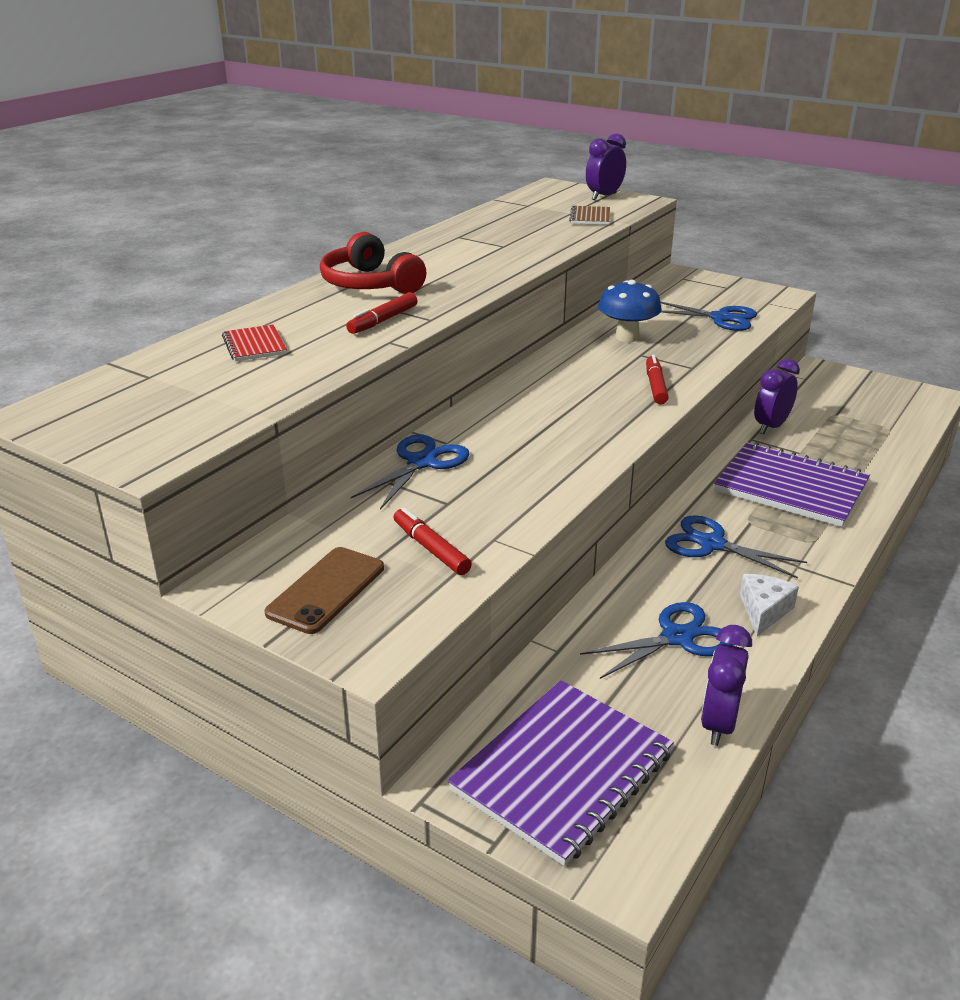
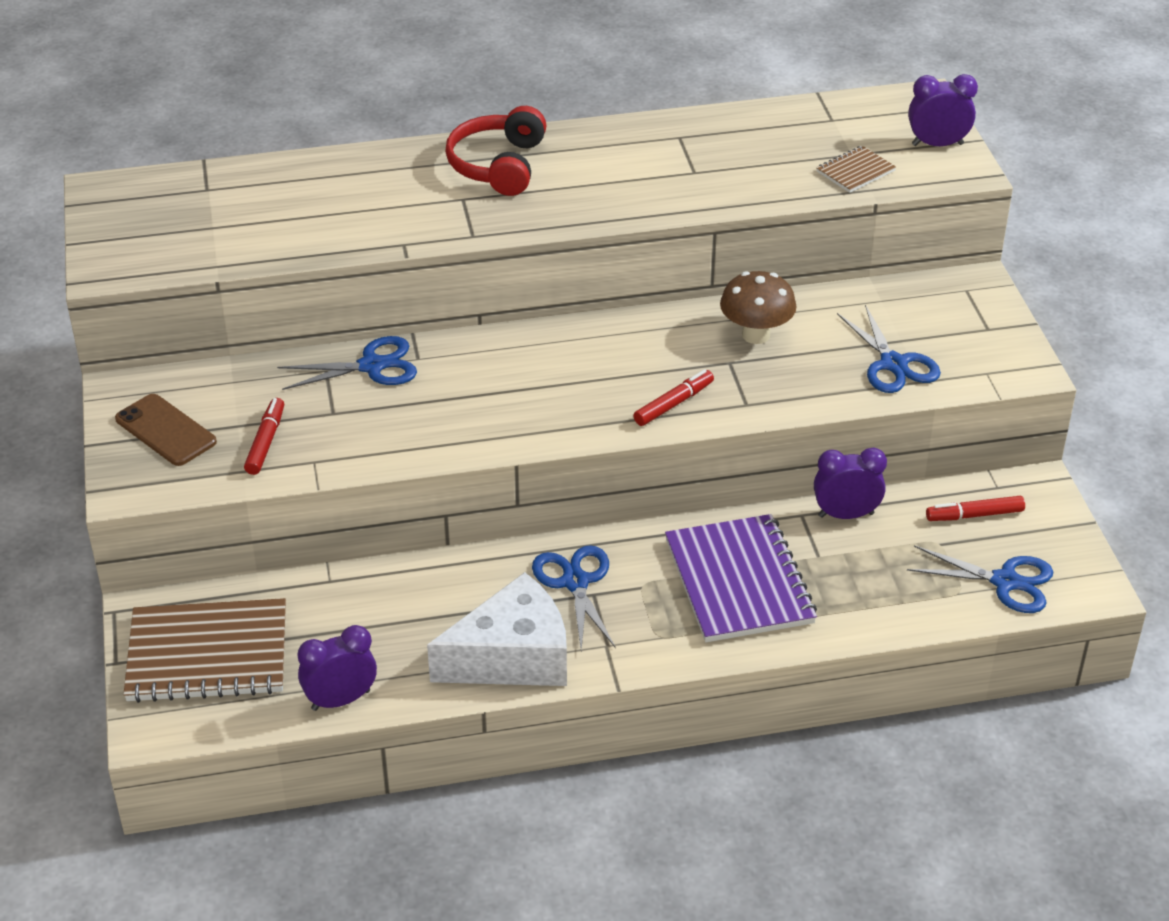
camera: 45 degrees right, 10 degrees up
(254, 345) = (311, 194): red notebook -> none
(326, 590) = (165, 430): brown phone -> brown phone turned 60 degrees clockwise
(383, 321) = (436, 217): red marker -> red marker (974, 515)
(563, 772) = (208, 654): purple notebook -> brown notebook
(627, 337) = (756, 335): blue mushroom -> brown mushroom
(677, 638) = (418, 630): blue scissors -> blue scissors (1005, 582)
(763, 611) = (512, 657): white cheese -> white cheese, size x2.04

